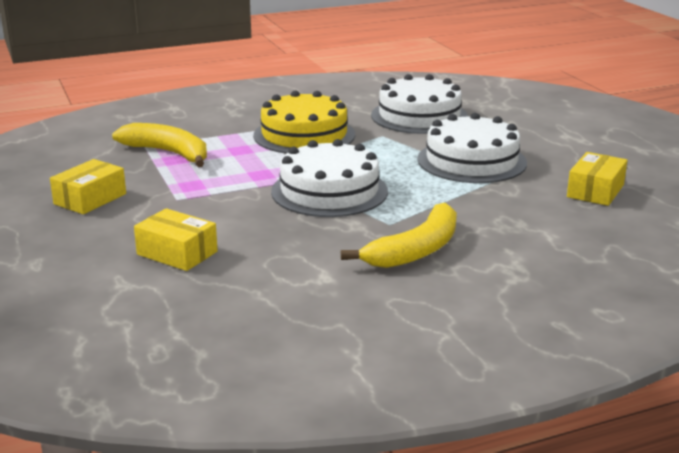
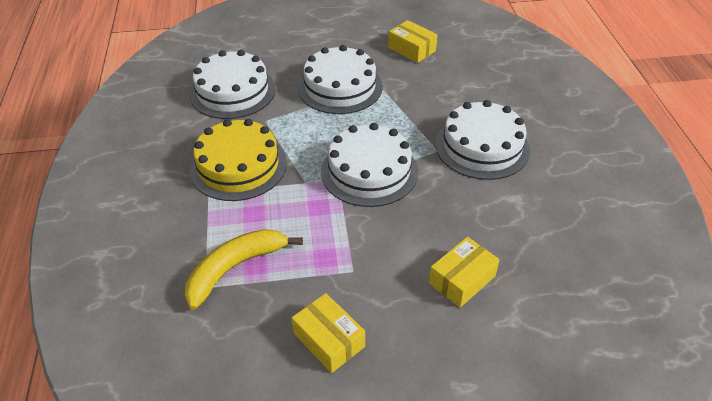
camera: 75 degrees left, 20 degrees up
(415, 250) = (482, 146): yellow banana -> white cake

